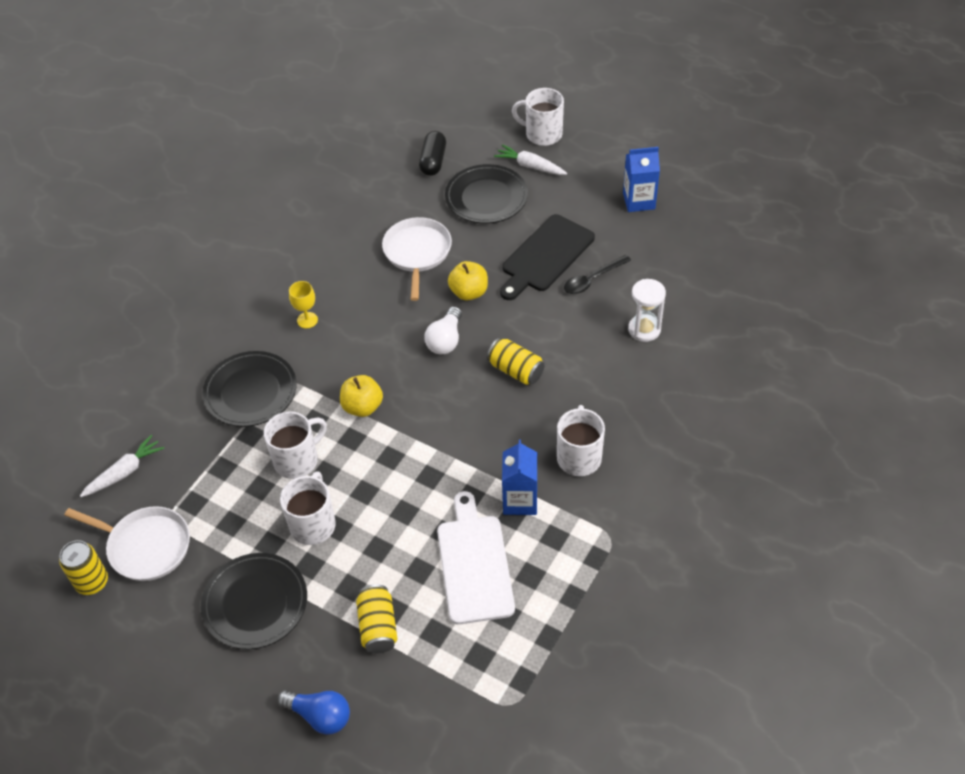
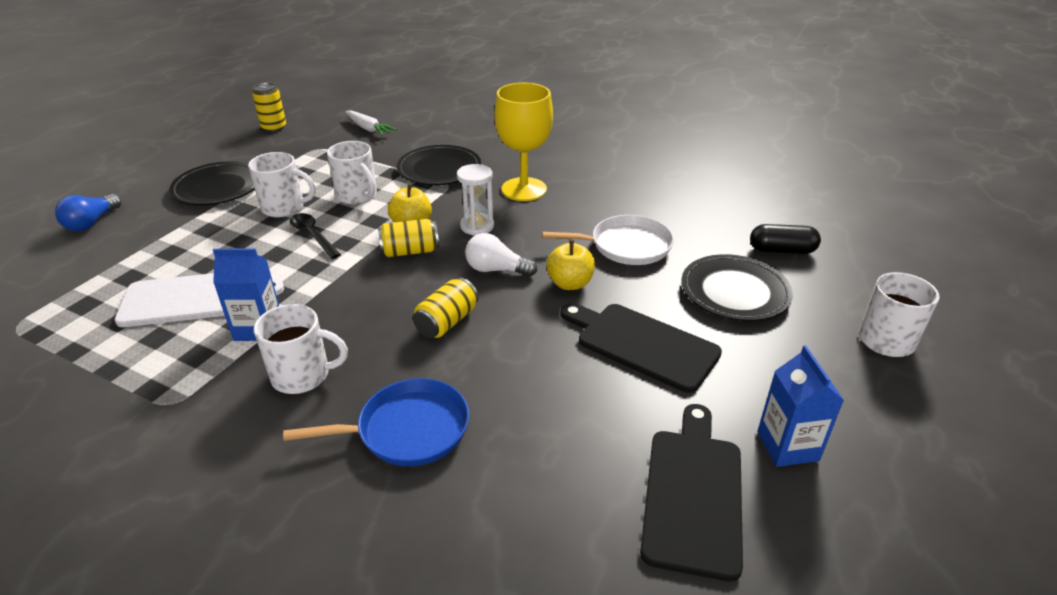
camera: 85 degrees right, 15 degrees down
(146, 546) = (296, 142): white pan -> none
(307, 320) = (524, 189): yellow goblet -> yellow goblet, size x2.22
(378, 626) = (157, 246): yellow can -> yellow can (410, 251)
(530, 166) = (812, 328): white carrot -> none
(592, 279) = (605, 390): black spoon -> black spoon (313, 235)
(632, 385) = (408, 429): none -> blue pan
(644, 329) = (512, 445): white hourglass -> white hourglass (477, 226)
(677, 248) = (693, 493): none -> black cutting board

